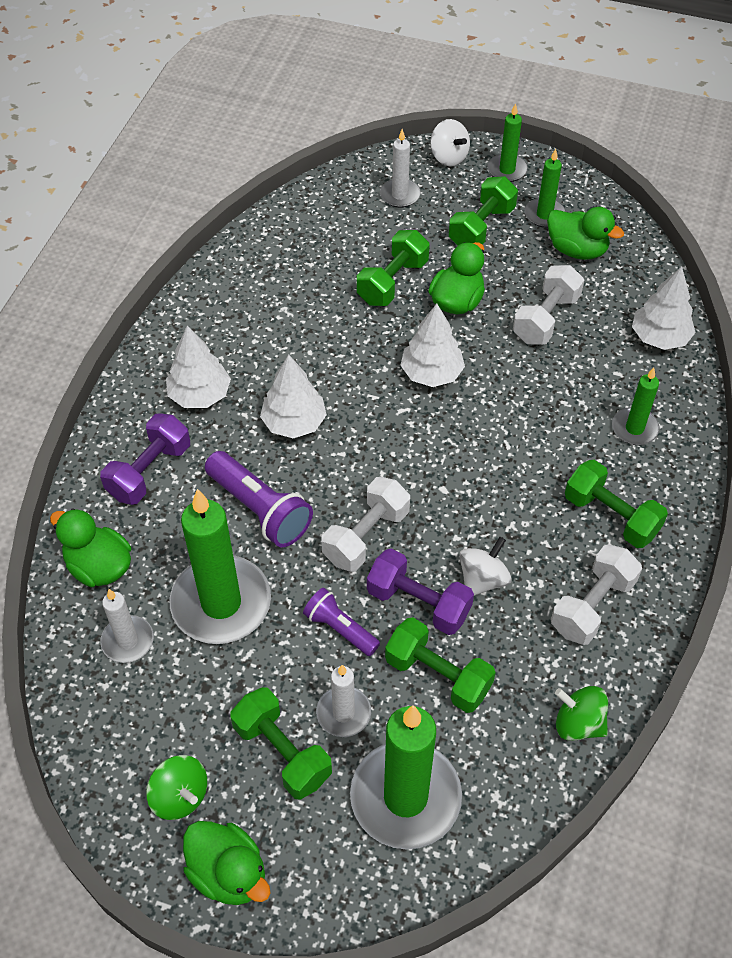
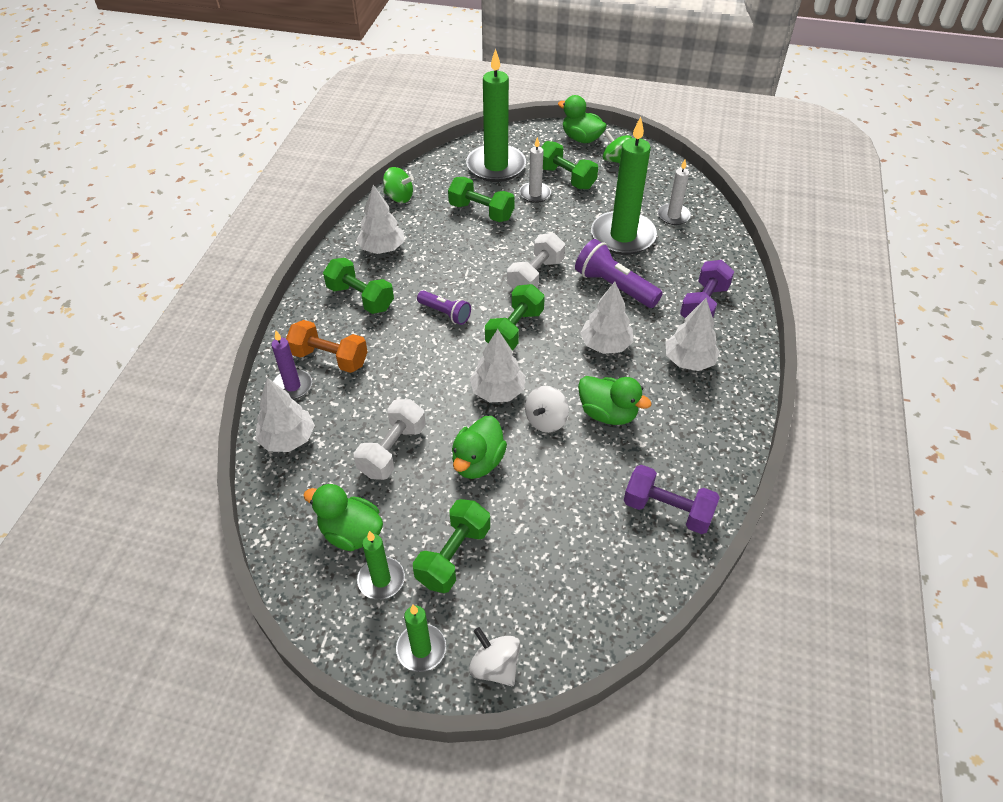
camera: 175 degrees right, 5 degrees down
(99, 566) = (710, 249): green duck -> green duck (608, 413)
(340, 629) = (544, 228): purple flashlight -> purple flashlight (445, 313)
(392, 282) = (543, 479): green dumbbell -> green dumbbell (514, 330)
(400, 195) = (549, 596): white candle -> none
(418, 603) = (496, 243): purple dumbbell -> purple dumbbell (667, 510)
(483, 579) = (454, 257): white spinning top -> white spinning top (546, 420)
(592, 606) = (382, 248): white dumbbell -> white tree
(634, 428) = (329, 358): green candle -> orange dumbbell
(670, 396) = (292, 386): none -> purple candle

